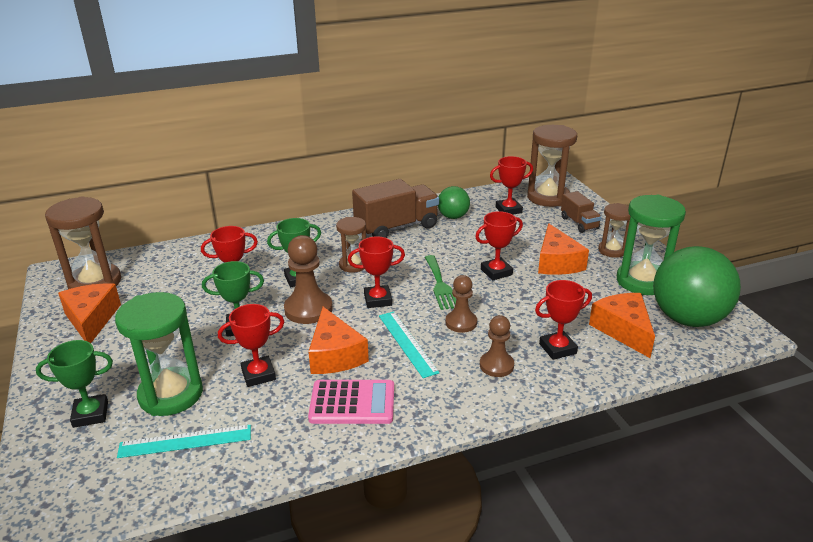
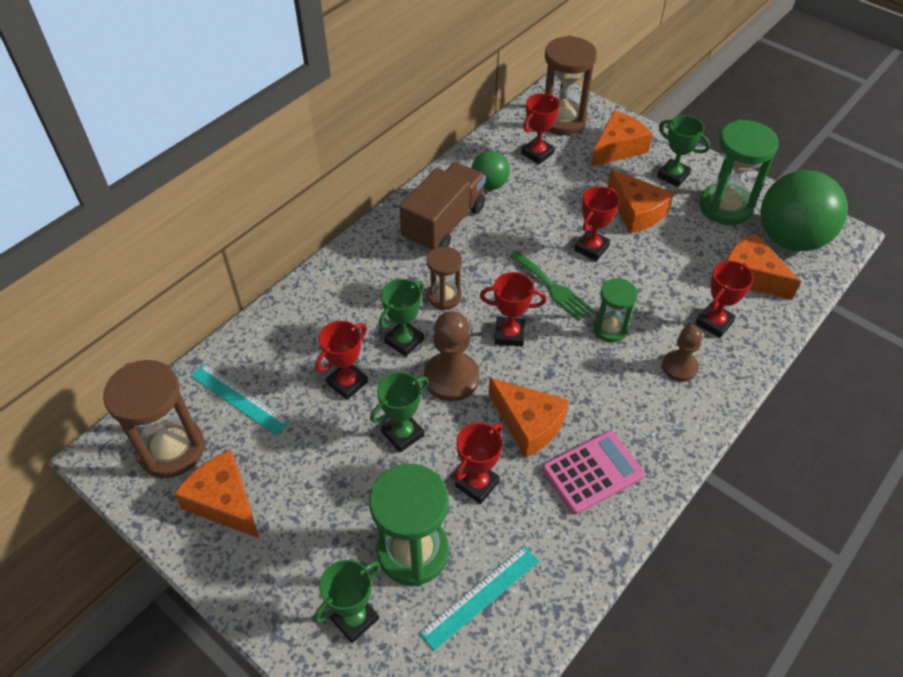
camera: 30 degrees left, 20 degrees up
(378, 300) = (509, 334): red trophy -> red trophy turned 45 degrees clockwise
(407, 343) = (582, 377): turquoise ruler -> turquoise ruler (239, 399)
(461, 323) = (610, 329): brown pawn -> green hourglass
(579, 223) = (618, 148): brown truck -> orange cheese
(612, 250) = (673, 175): brown hourglass -> green trophy

